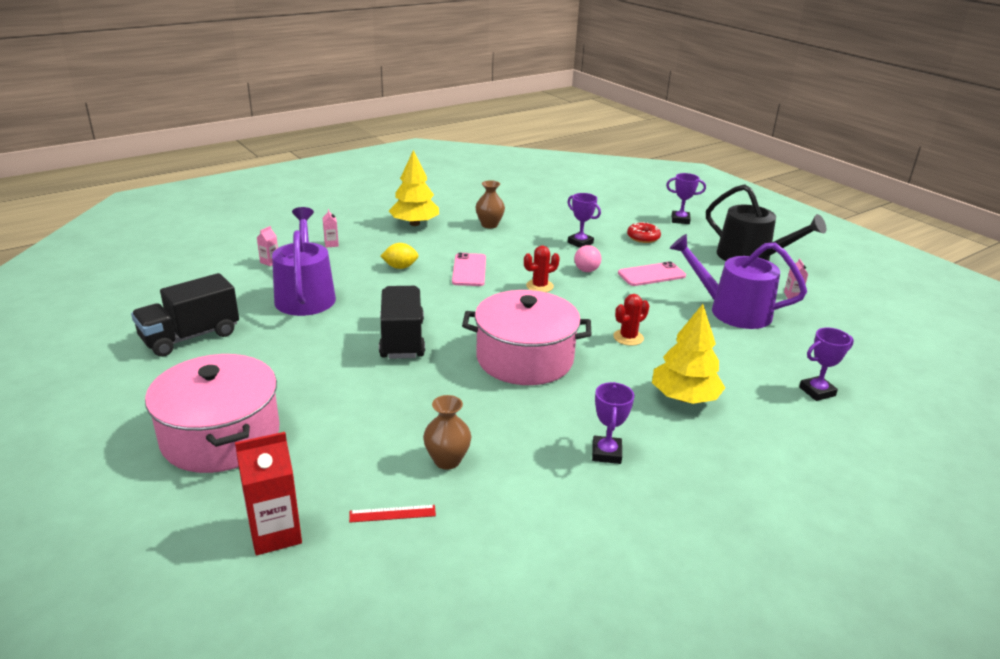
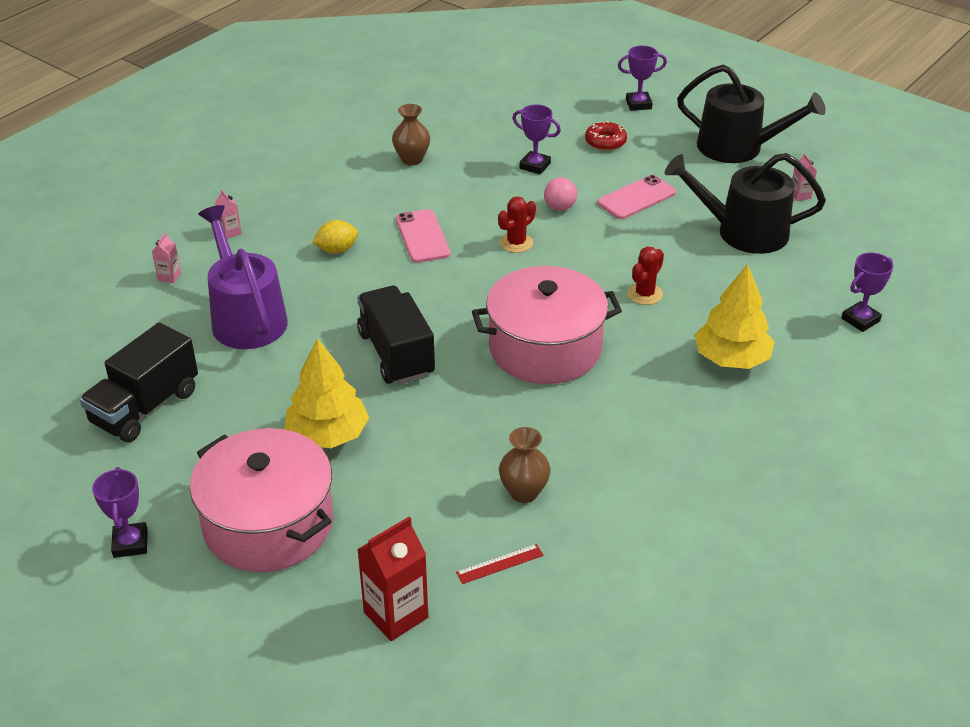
camera: 15 degrees left, 10 degrees up
(414, 223) = (317, 177): yellow tree -> yellow tree (328, 435)
(606, 453) = (679, 444): purple trophy -> purple trophy (130, 543)
(732, 311) = (743, 232): purple watering can -> black watering can

